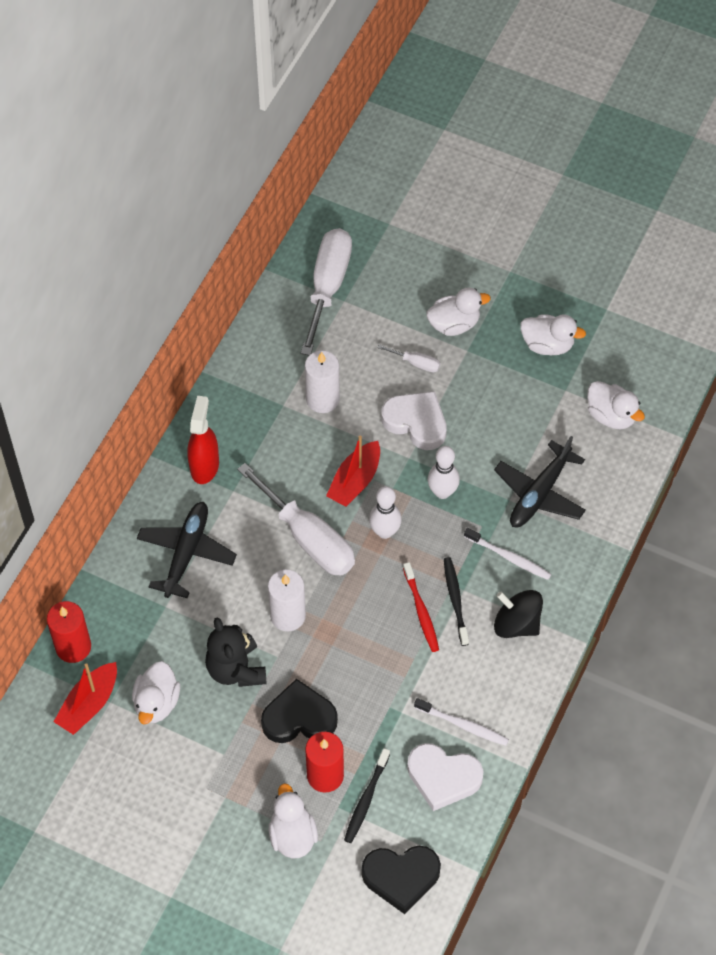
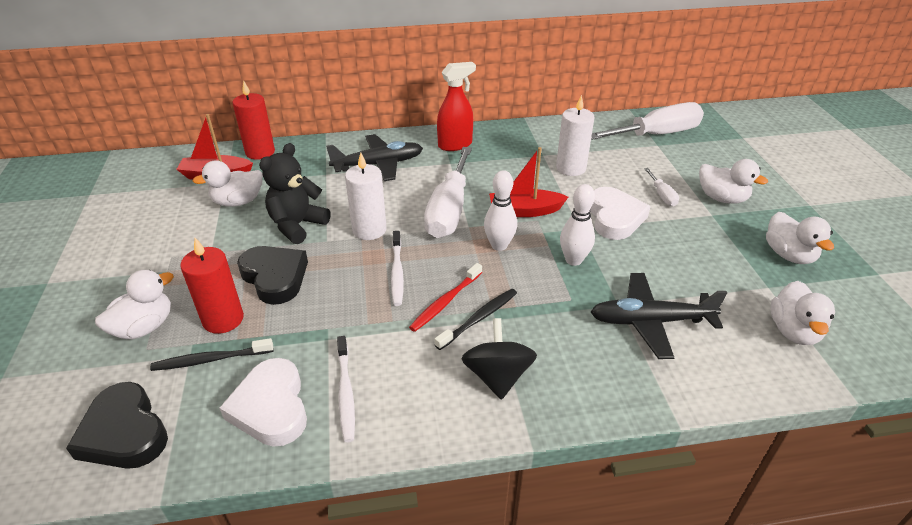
camera: 55 degrees right, 20 degrees down
(509, 557) = (562, 334): white toothbrush -> white toothbrush (397, 273)

